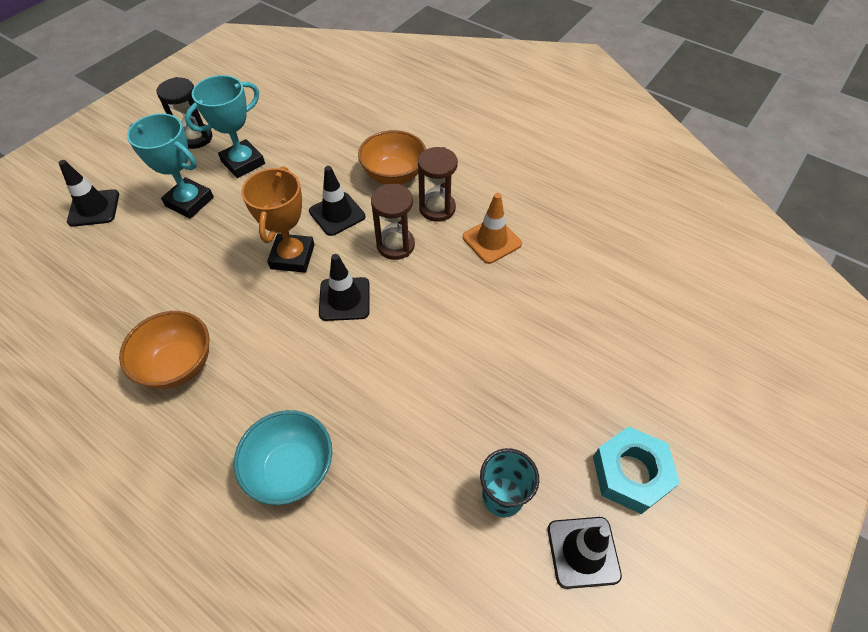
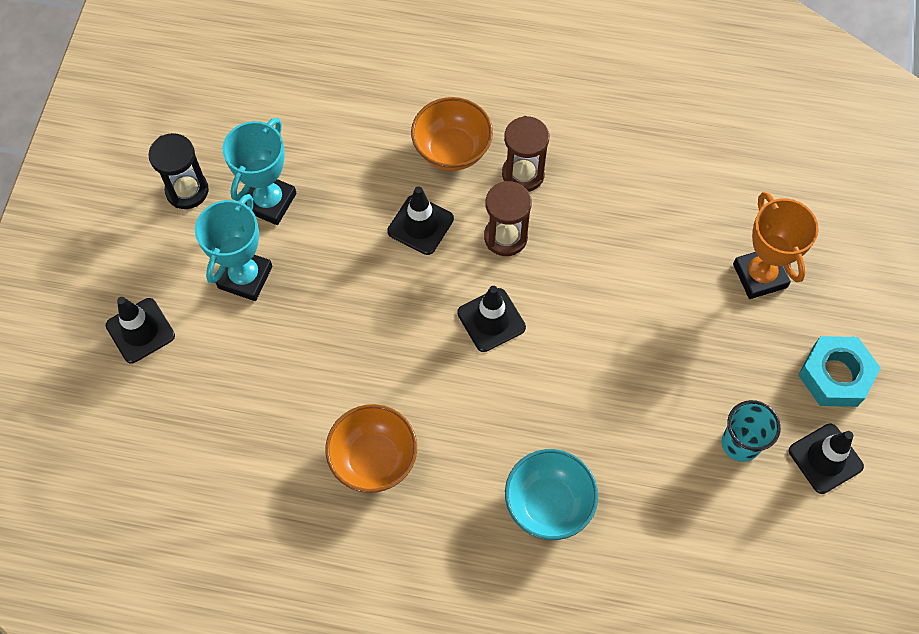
camera: 25 degrees left, 10 degrees up
(189, 202) = (245, 277): turquoise trophy -> turquoise trophy turned 75 degrees counterclockwise
(292, 257) = (407, 295): orange trophy -> orange trophy (760, 276)
(491, 240) = (600, 190): orange traffic cone -> none

